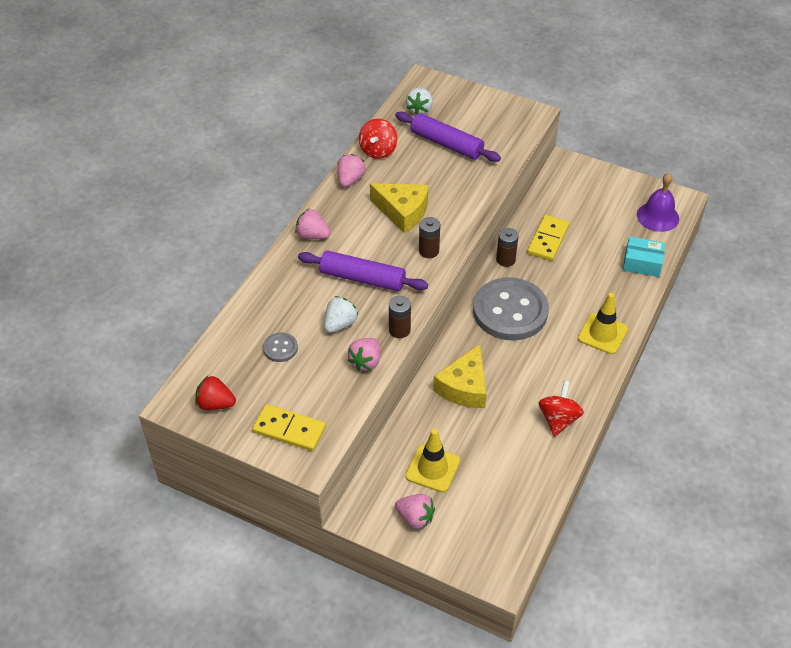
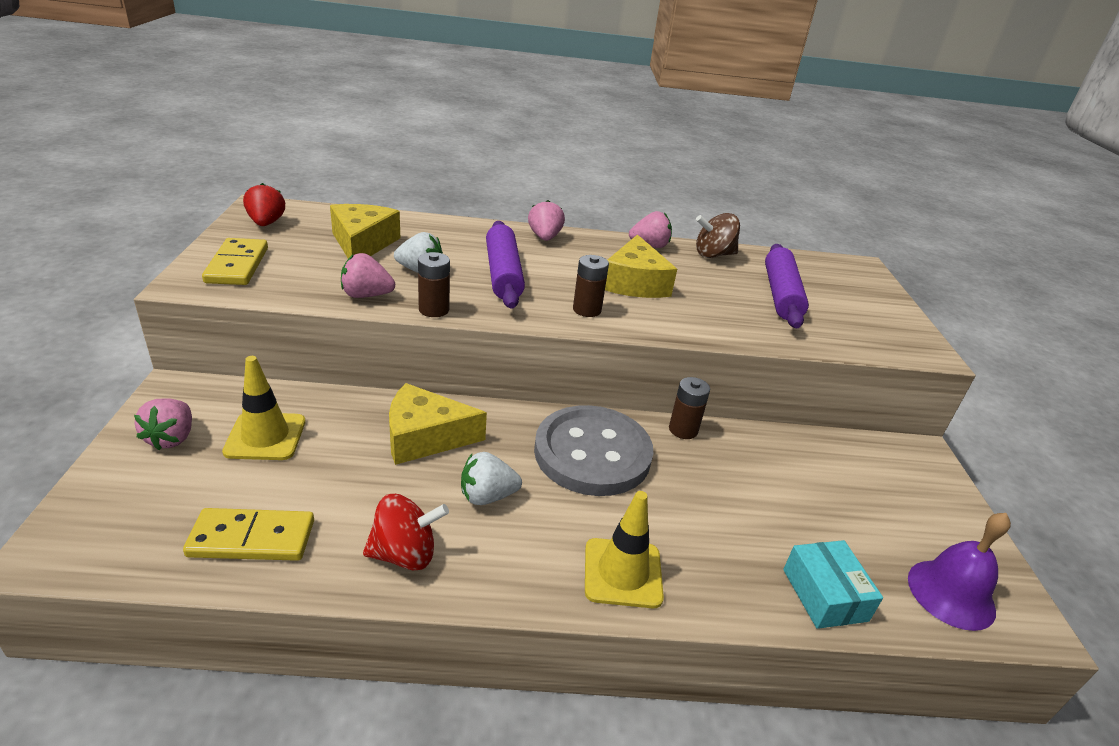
camera: 60 degrees right, 15 degrees down
(280, 348) = (363, 244): grey button -> yellow cheese
(378, 151) = (713, 255): red spinning top -> brown spinning top
(420, 109) = (811, 269): white strawberry -> white strawberry (487, 496)
(548, 240) = (759, 464): yellow domino -> yellow domino (252, 538)

